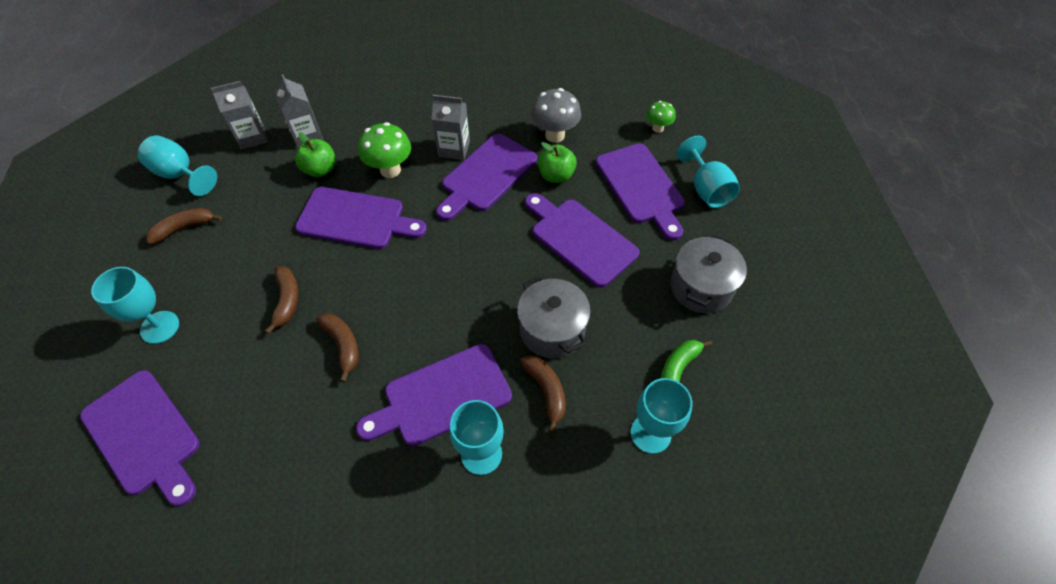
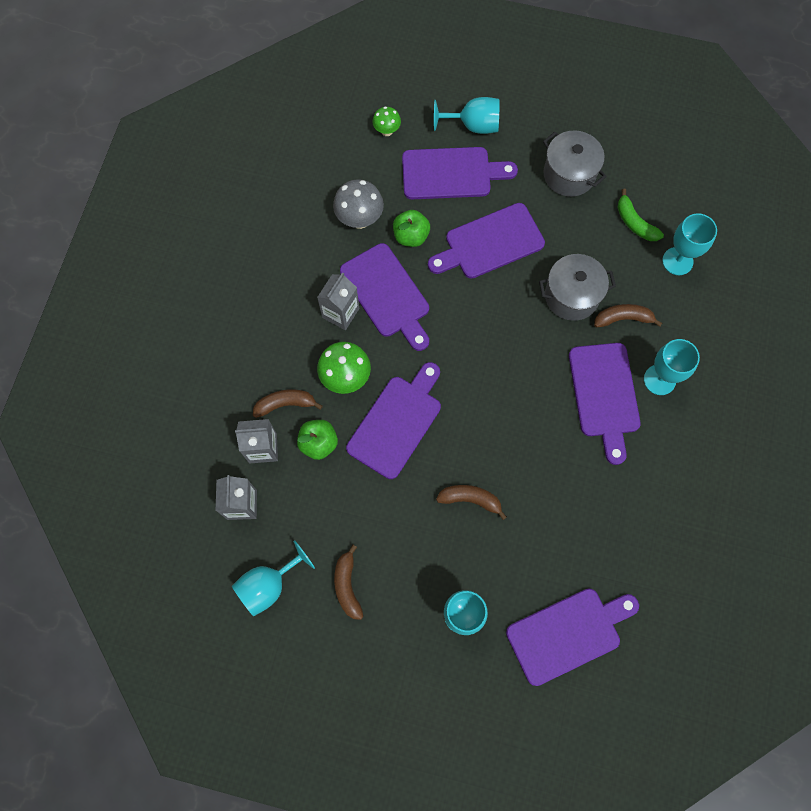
camera: 70 degrees left, 15 degrees up
(343, 345) = (533, 460): brown banana -> brown banana (285, 404)

